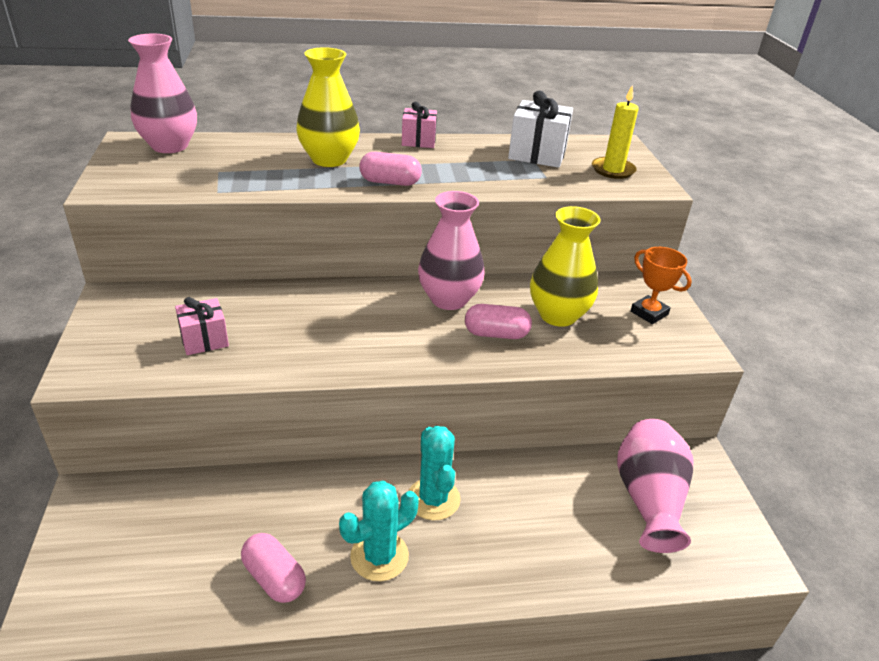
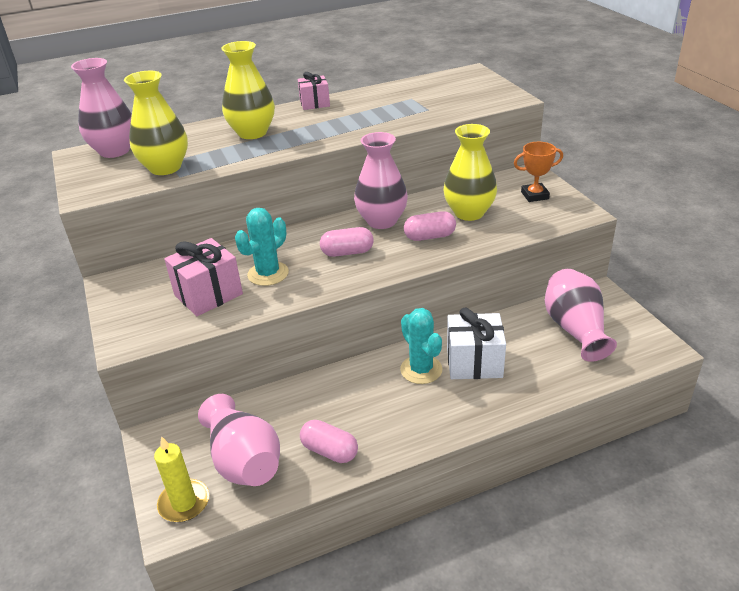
camera: 10 degrees left, 0 degrees up
(170, 559) = (244, 460): none -> pink vase
(204, 340) = (208, 294): pink gift -> pink gift, size x1.57
(209, 178) = (165, 168): none -> yellow vase
(379, 556) = (399, 416): turquoise cactus -> turquoise cactus (268, 274)
(390, 182) = (311, 139): pink capsule -> pink capsule (347, 252)
(537, 154) = (412, 94): white gift -> white gift (474, 362)
(613, 170) = (475, 93): yellow candle -> yellow candle (184, 503)
(649, 313) = (534, 195): orange trophy -> orange trophy turned 45 degrees counterclockwise

